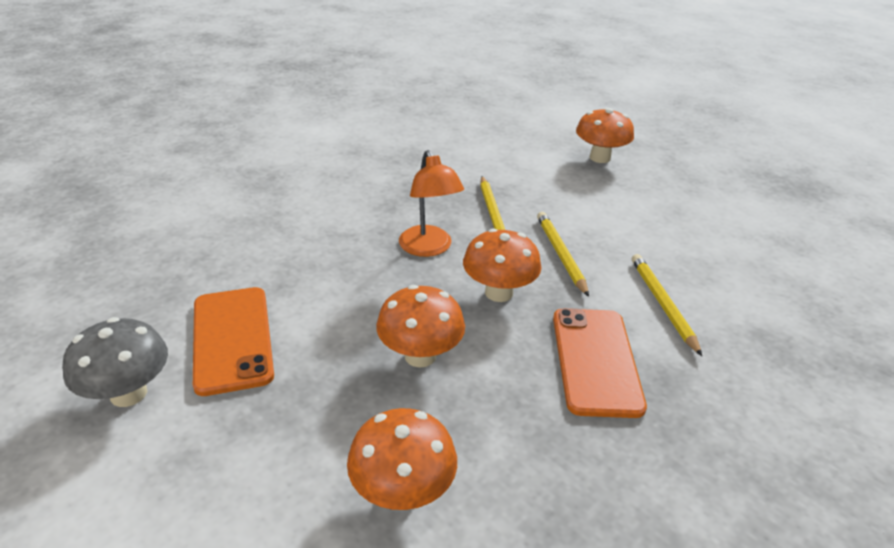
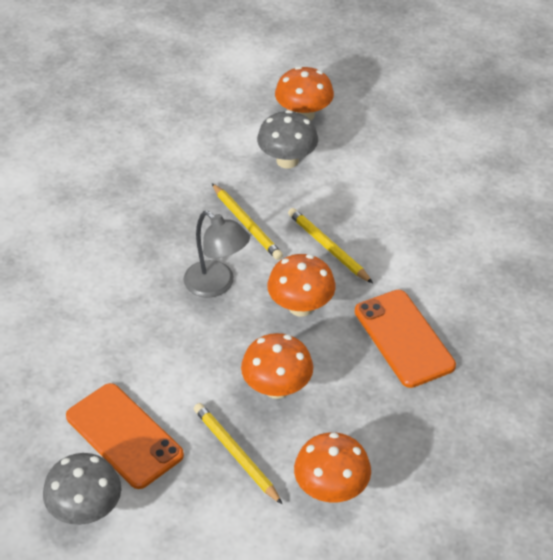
camera: 25 degrees left, 10 degrees up
(429, 248) = (217, 285): orange lamp -> grey lamp
(563, 182) = (287, 160): none -> grey mushroom
(662, 304) = (428, 266): yellow pencil -> yellow pencil (236, 454)

